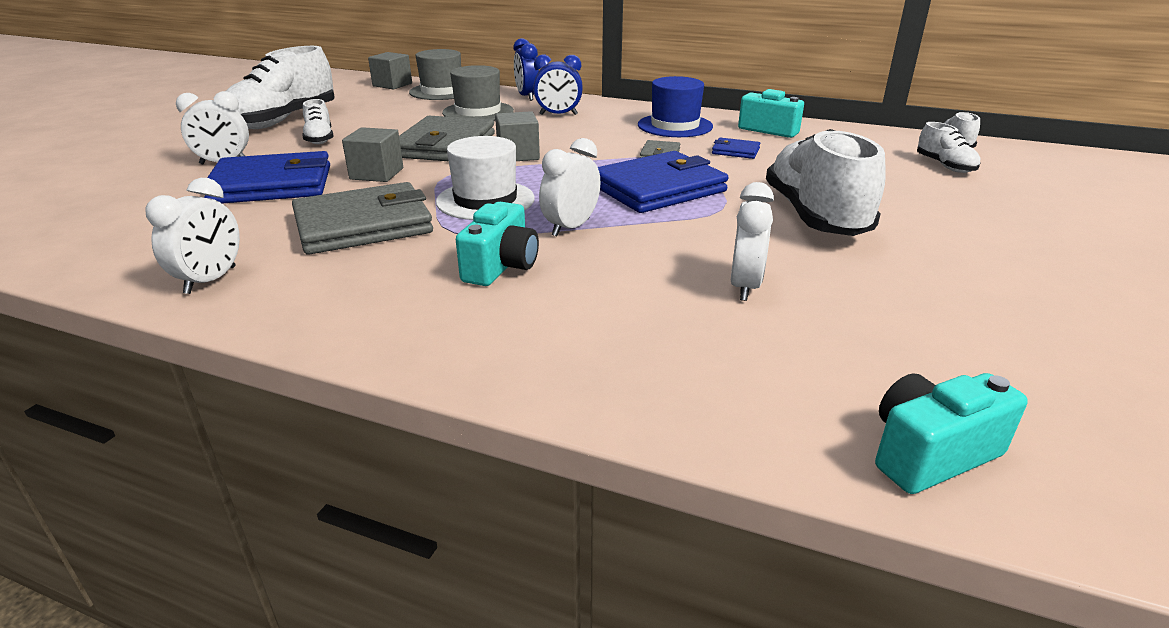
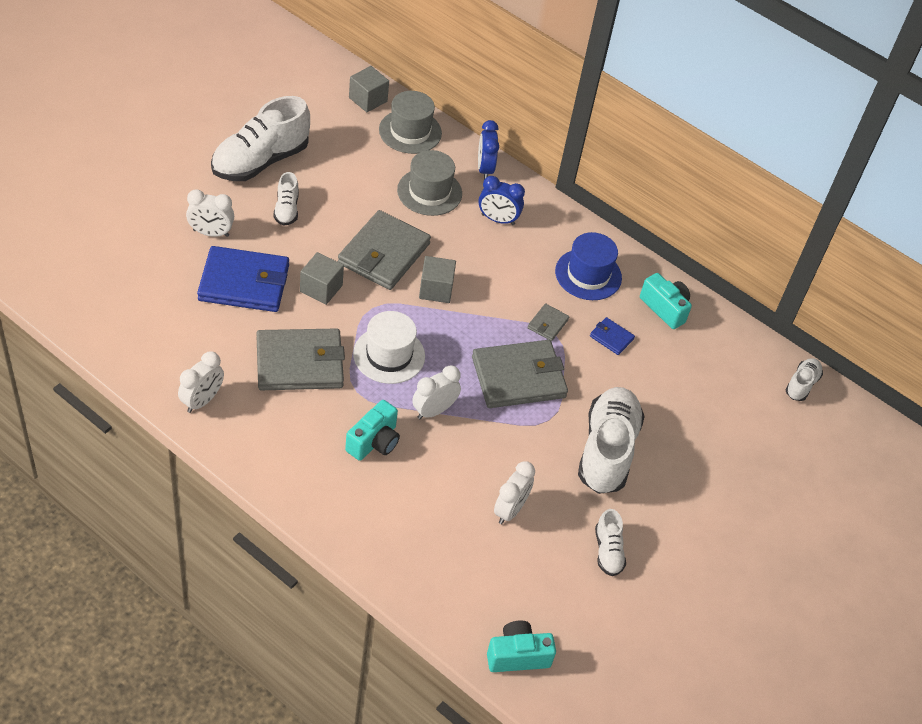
camera: 10 degrees right, 20 degrees up
(658, 188) = (518, 377): blue wallet -> grey wallet
(945, 166) = (761, 415): white shoe -> white shoe (608, 551)

